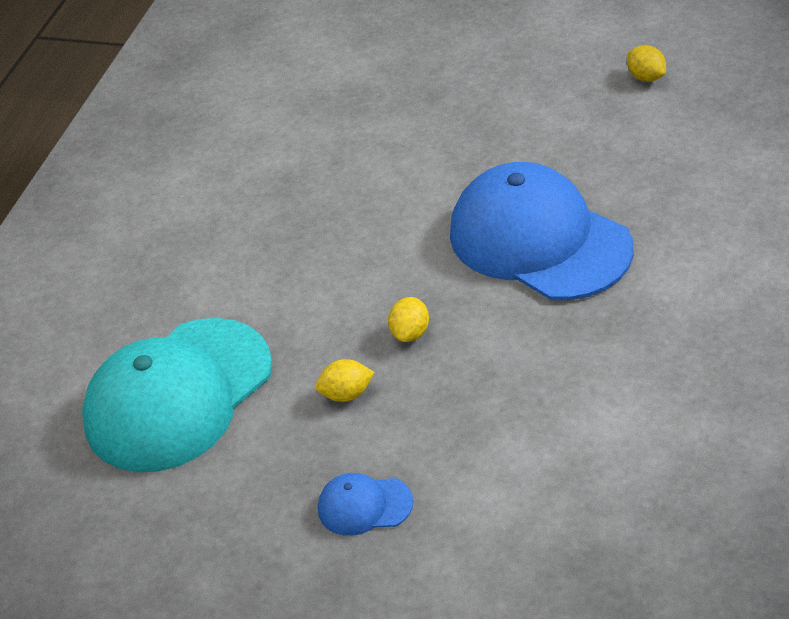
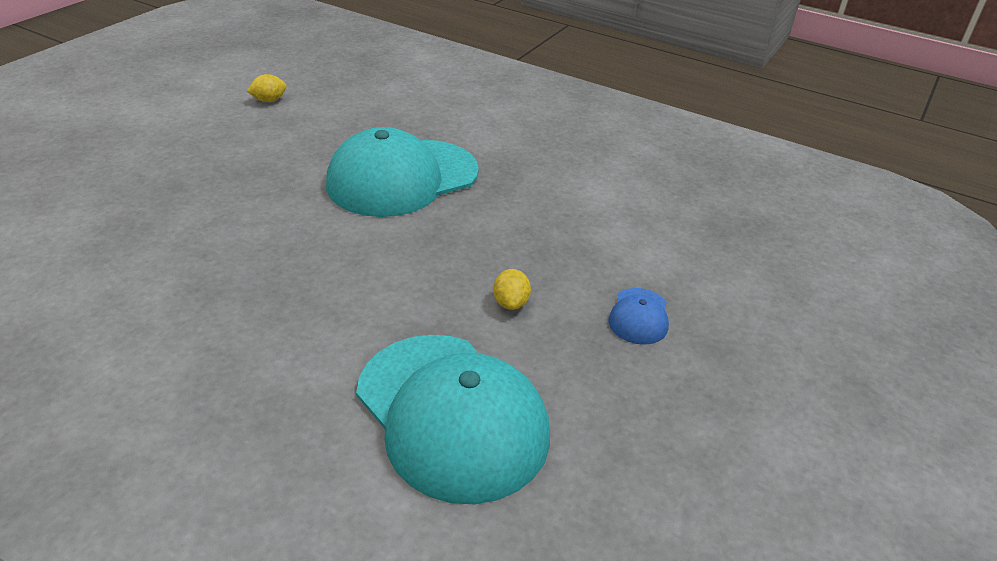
camera: 85 degrees left, 5 degrees down
(410, 333) = (460, 256): yellow lemon -> none
(539, 240) = (402, 178): blue cap -> turquoise cap

